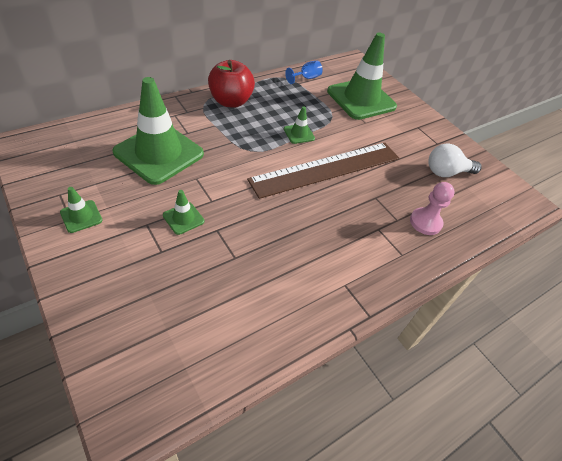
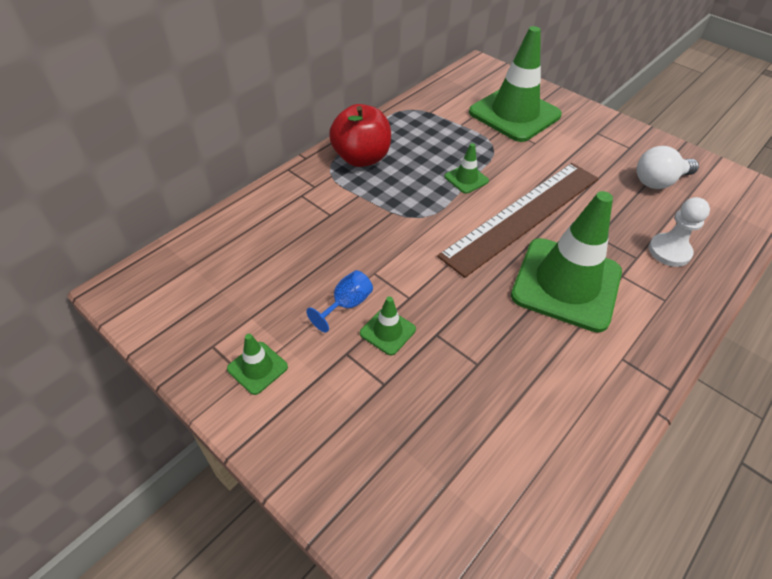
camera: 10 degrees left, 0 degrees up
(159, 153) = (309, 252): green traffic cone -> green traffic cone (566, 284)
(306, 78) = (436, 103): blue goblet -> blue goblet (346, 305)
(425, 222) = (669, 251): pink pawn -> white pawn

